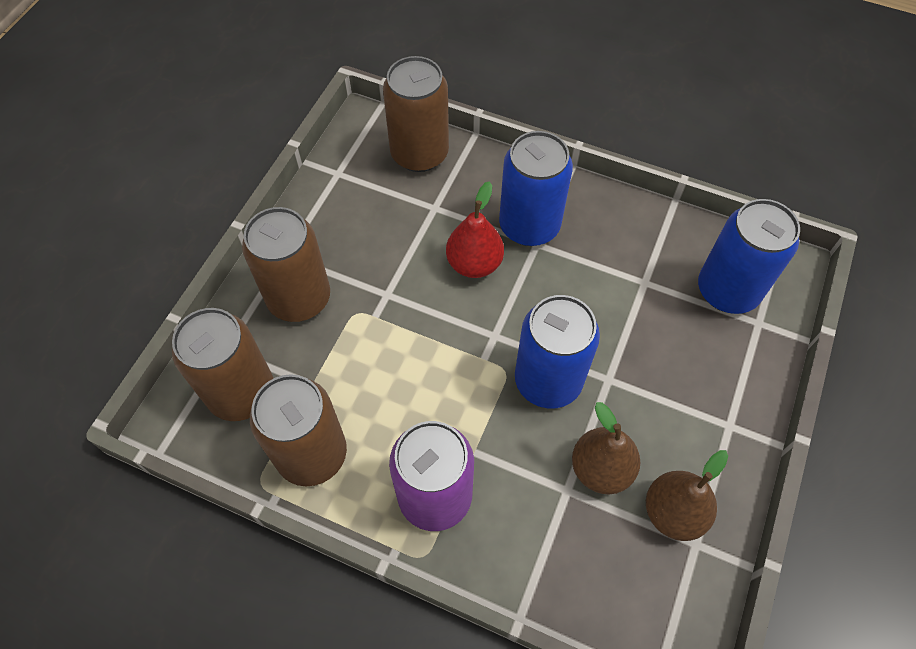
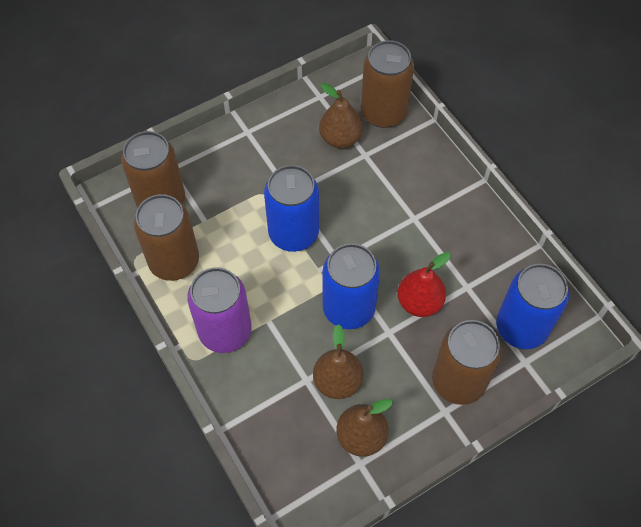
camera: 35 degrees right, 0 degrees up
(299, 298) = (235, 164): brown can -> brown can (458, 381)
(395, 205) = (340, 138): none -> brown pear
(474, 263) = (361, 206): red pear -> red pear (419, 302)
(529, 226) = (418, 203): blue can -> blue can (293, 233)

